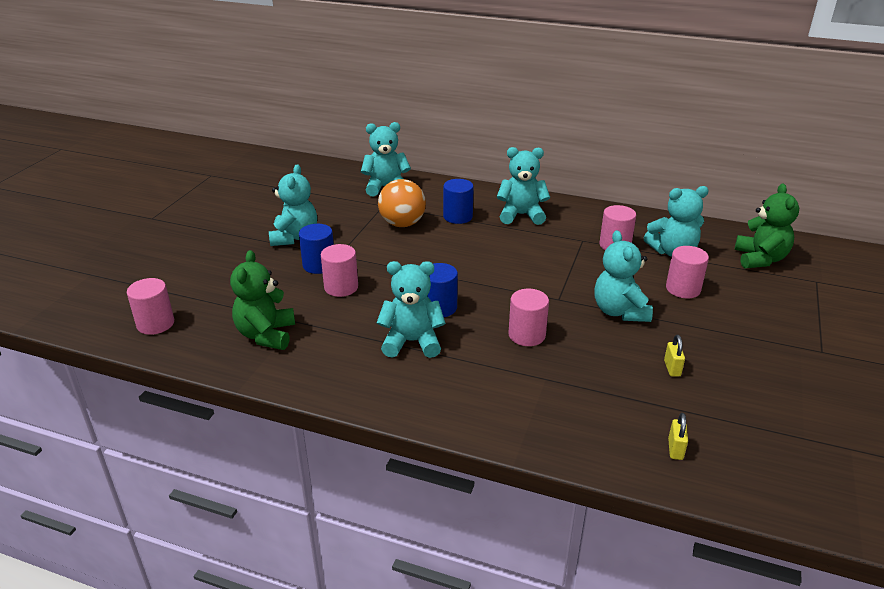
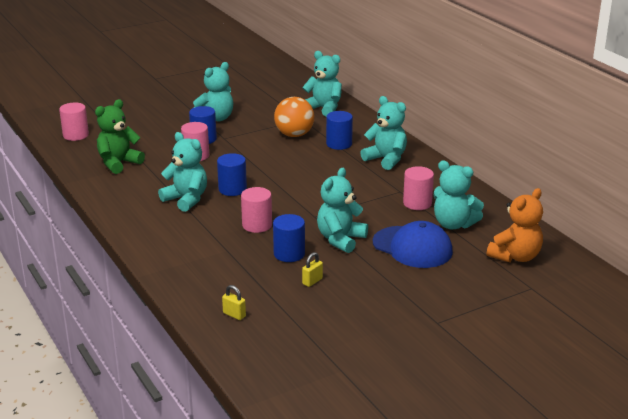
camera: 40 degrees right, 5 degrees down
(605, 350) = (289, 254): none -> blue cylinder
(675, 449) = (234, 315): yellow padlock -> yellow padlock turned 75 degrees clockwise
(683, 289) = (412, 247): pink cylinder -> blue cap
(760, 259) = (515, 256): green teddy bear -> orange teddy bear

